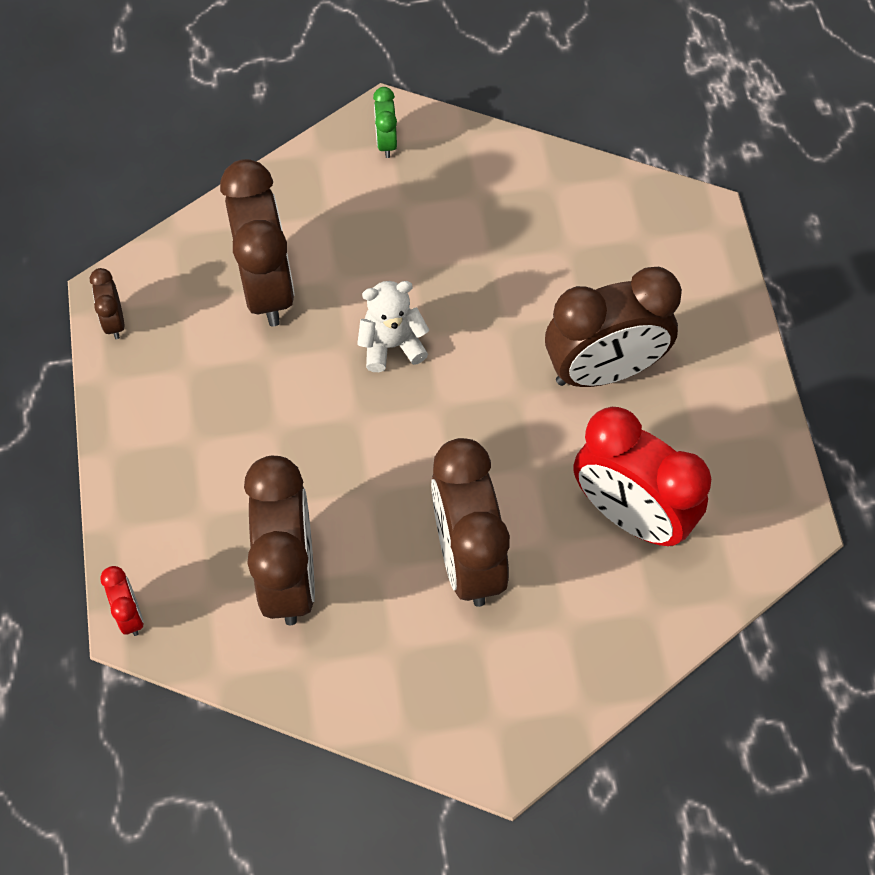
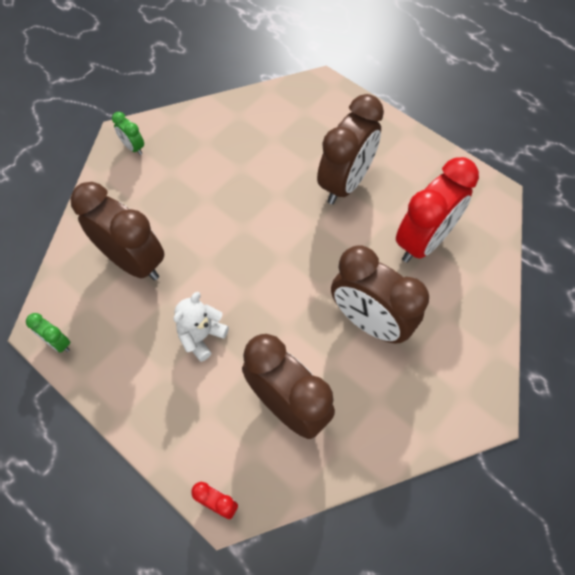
camera: 40 degrees left, 0 degrees up
(114, 321) = (58, 343): brown clock -> green clock
(392, 345) = (230, 244): white teddy bear -> white teddy bear (202, 336)
(630, 516) = (423, 241): red clock -> red clock turned 45 degrees counterclockwise

